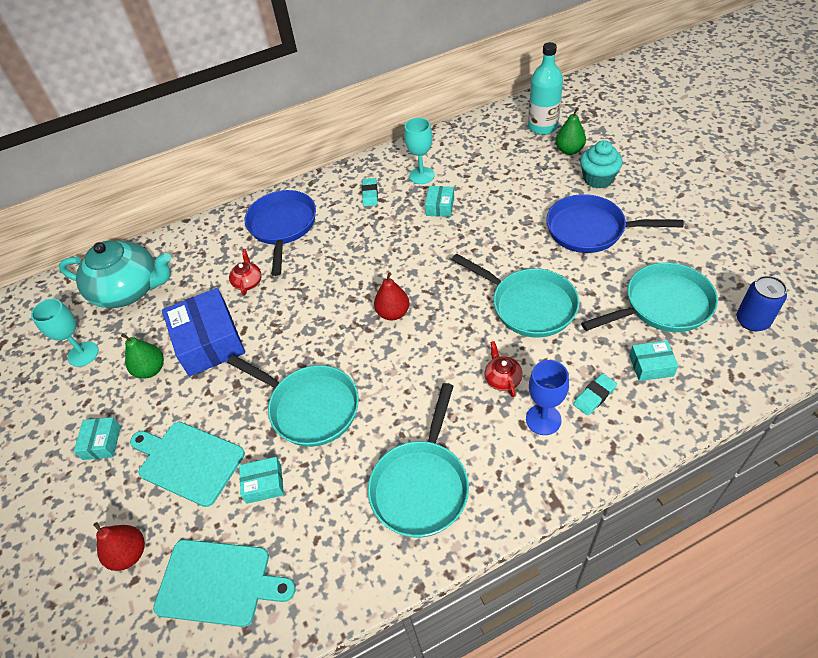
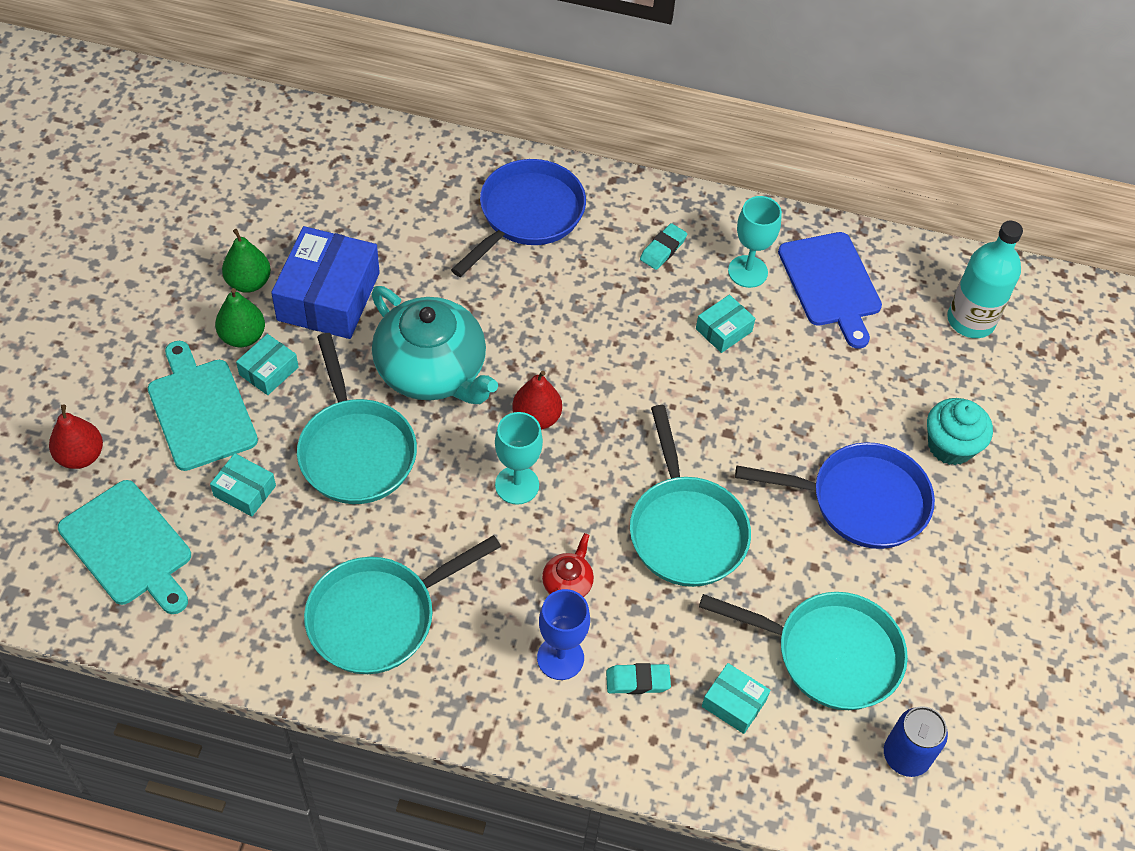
camera: 30 degrees right, 5 degrees up
(83, 354) = (203, 211): turquoise goblet -> turquoise goblet (517, 485)
(102, 442) = (144, 325): turquoise box -> turquoise box (268, 371)
(129, 290) = (305, 168): turquoise teapot -> turquoise teapot (432, 370)
(248, 282) = (428, 257): red teapot -> none
(465, 154) = (831, 284): none -> blue cutting board
(569, 150) = (963, 380): green pear -> green pear (242, 336)
(590, 230) = (861, 501): blue pan -> blue pan turned 135 degrees clockwise

